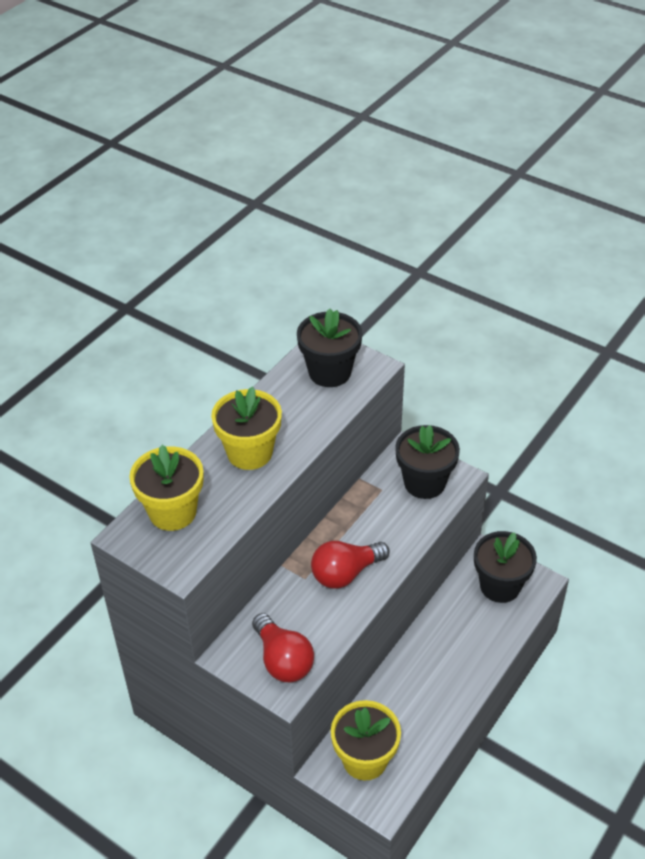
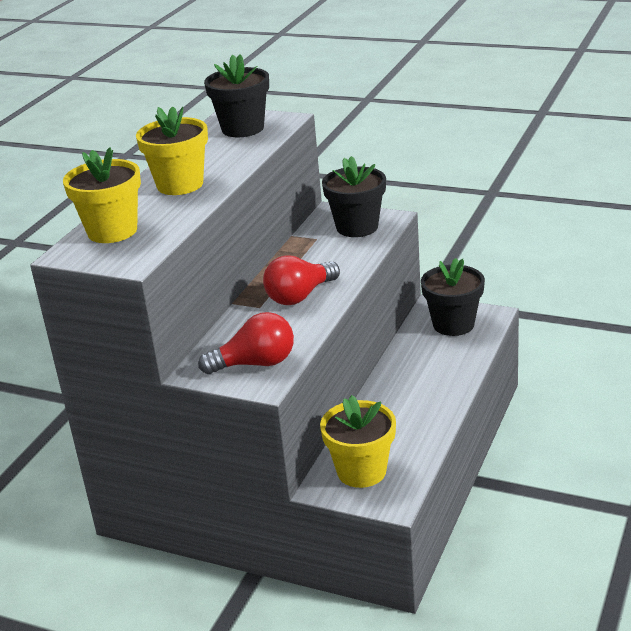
camera: 10 degrees left, 15 degrees down
(283, 660) = (255, 364): red light bulb -> red light bulb turned 60 degrees counterclockwise

